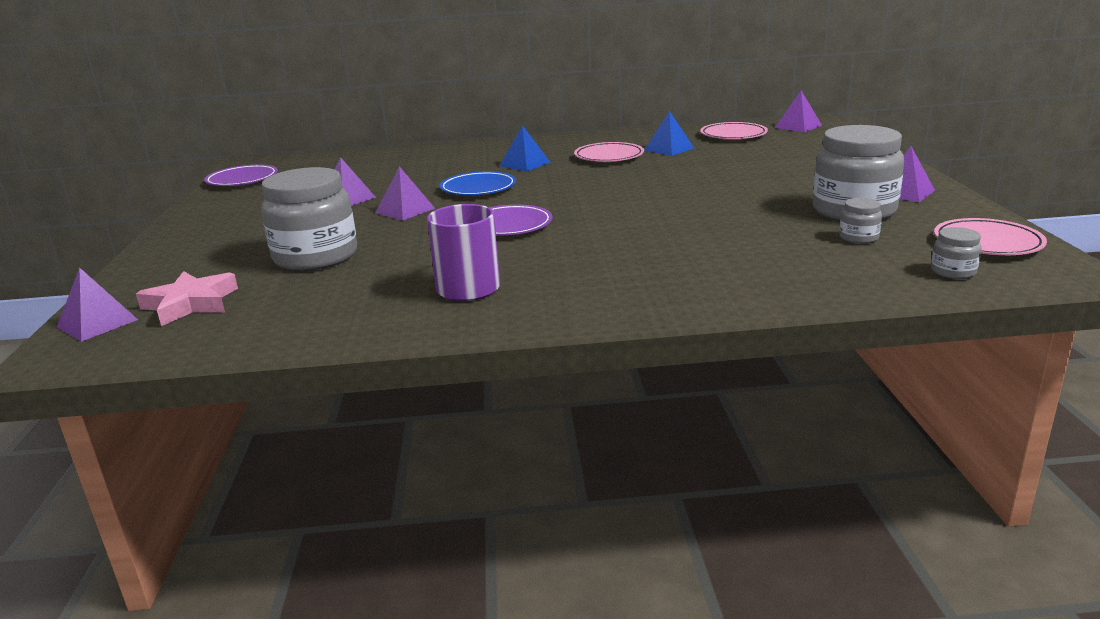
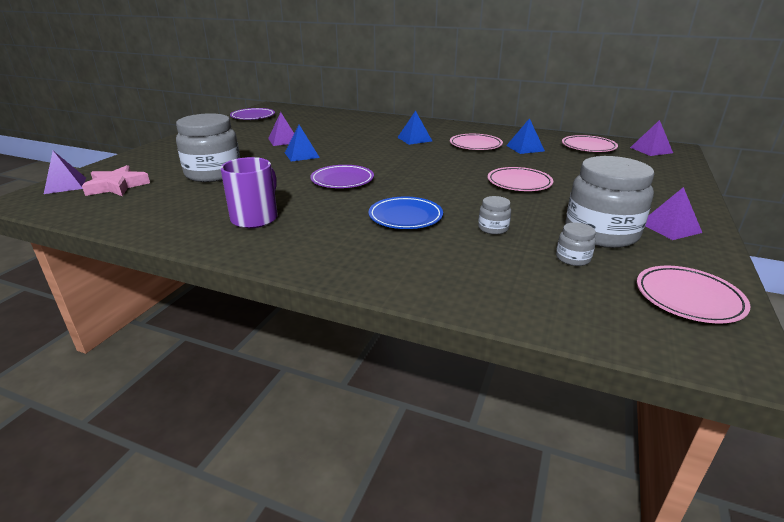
camera: 25 degrees right, 5 degrees up
(405, 210) = (301, 155): purple pyramid -> blue pyramid
(478, 188) = (363, 150): blue plate -> blue plate (405, 217)
(714, 184) = (519, 183): none -> pink plate
(953, 272) = (616, 317): grey jar -> grey jar (493, 228)

